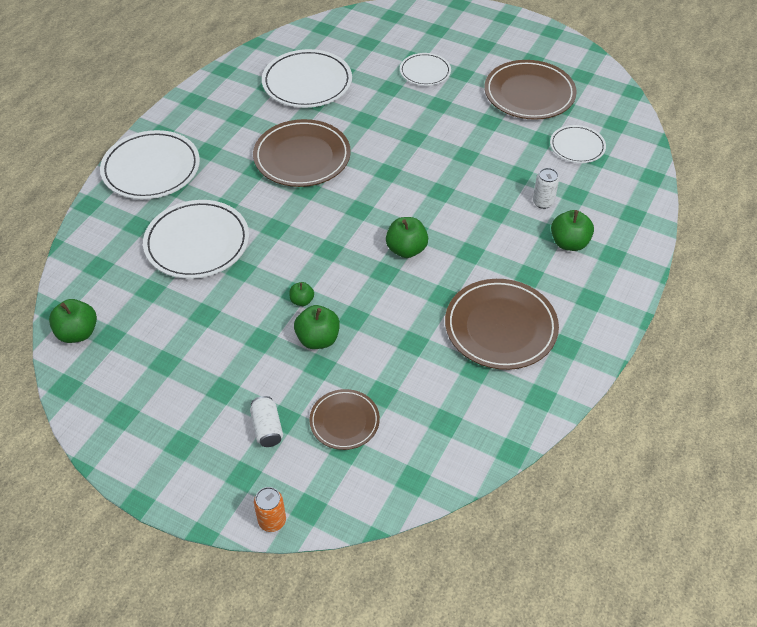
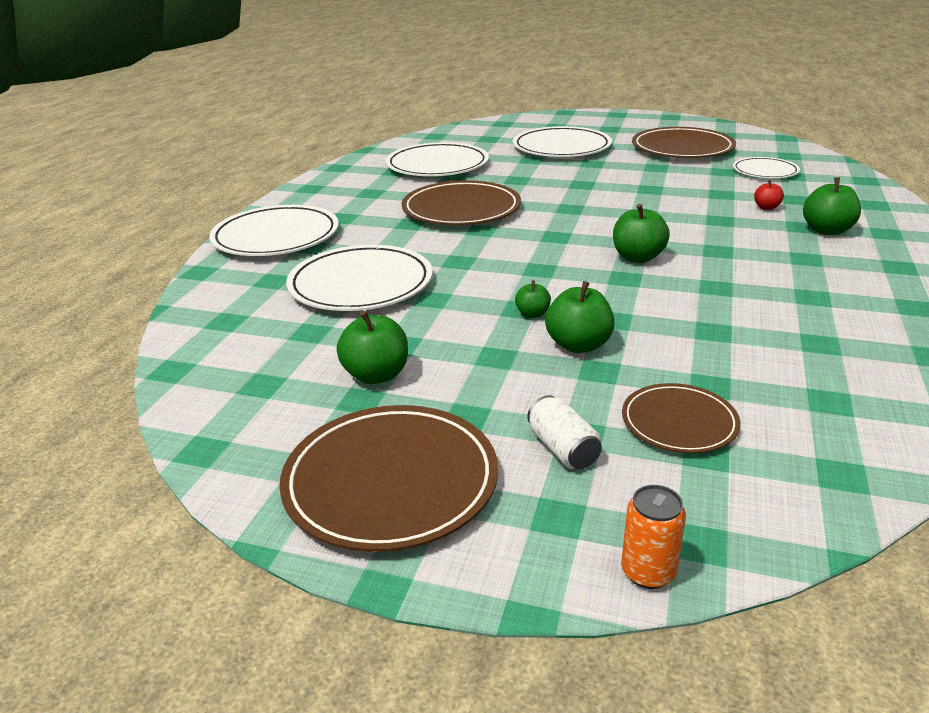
camera: 10 degrees left, 20 degrees down
(78, 333) = (210, 387): green apple -> green apple (376, 375)
(425, 72) = (561, 147): white plate -> white plate, size x1.73
(500, 327) = (815, 302): brown plate -> brown plate (391, 481)
(543, 202) = (766, 208): white can -> red apple

